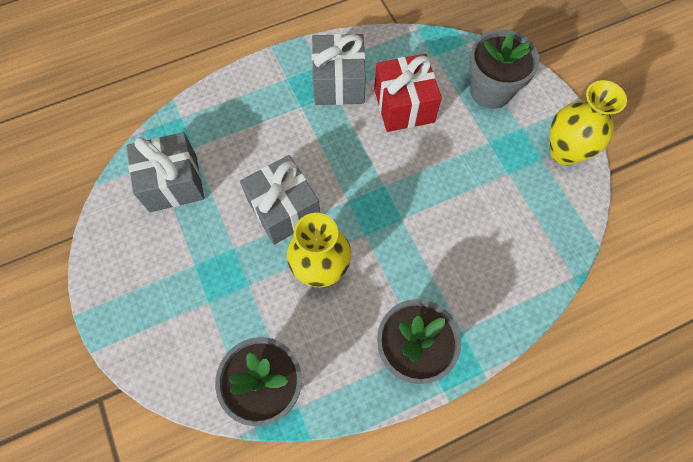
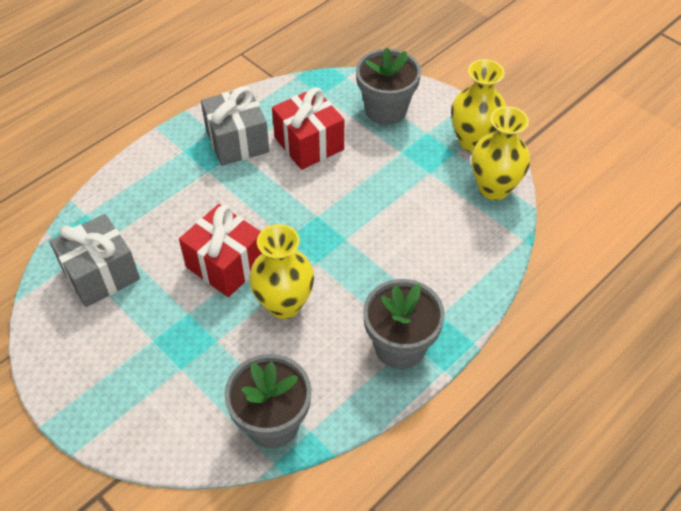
camera: 20 degrees left, 15 degrees down
(284, 209) = (226, 264): grey gift -> red gift
(565, 210) = (494, 188): none -> yellow vase

